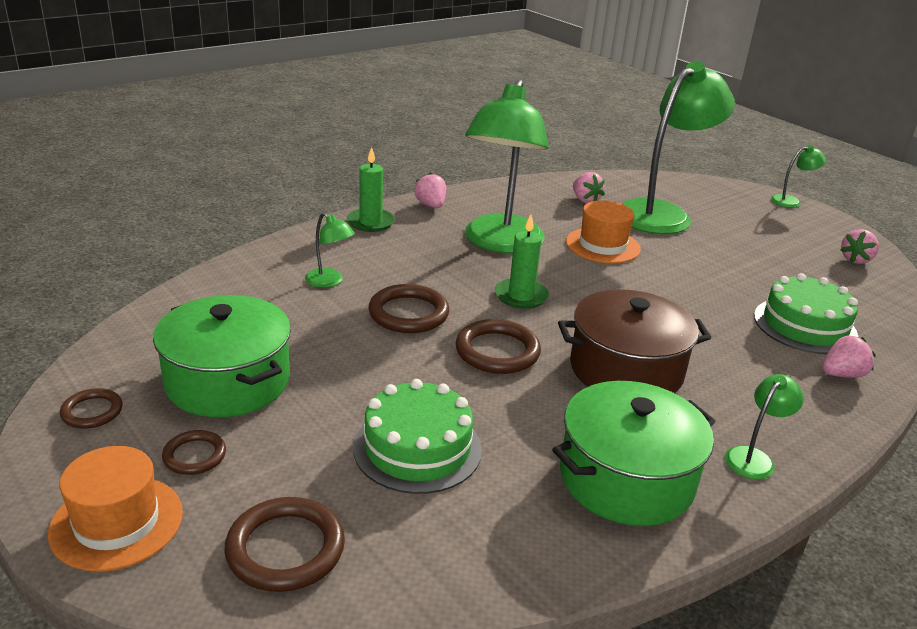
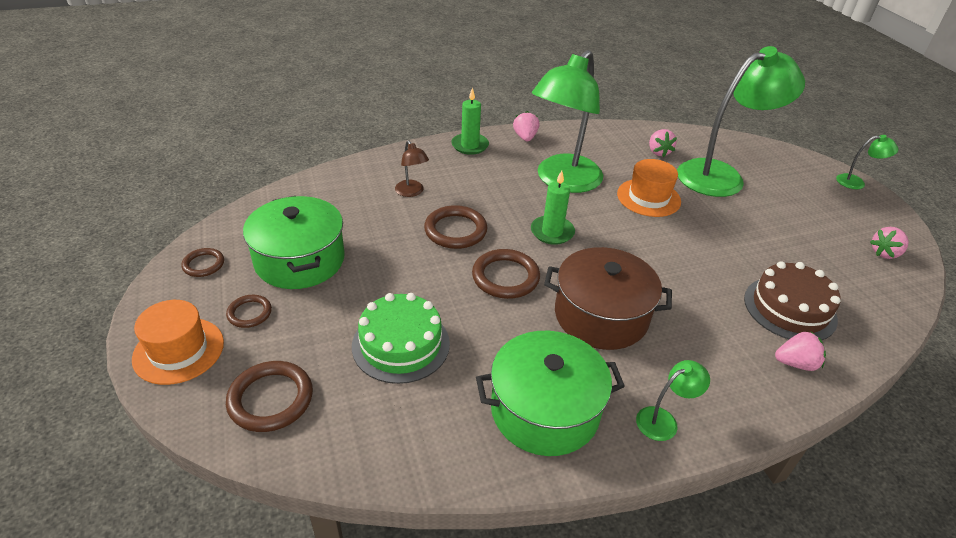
camera: 20 degrees right, 10 degrees up
(329, 281) = (412, 192): green lamp -> brown lamp
(805, 325) = (789, 308): green cake -> brown cake

